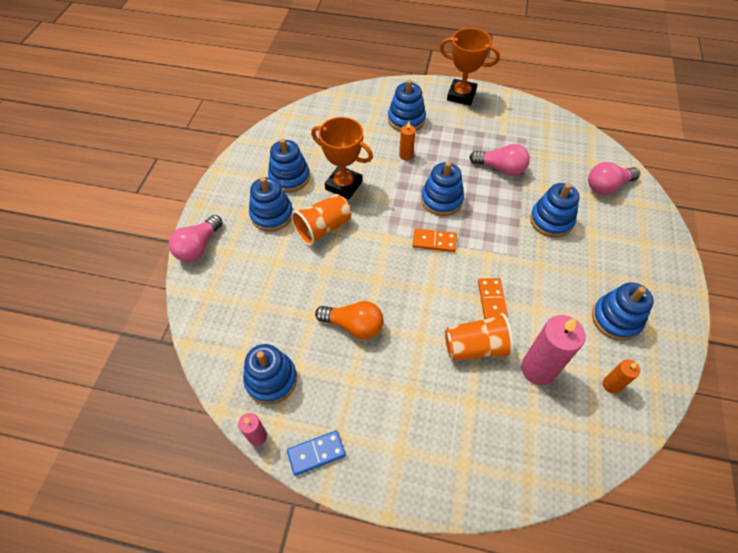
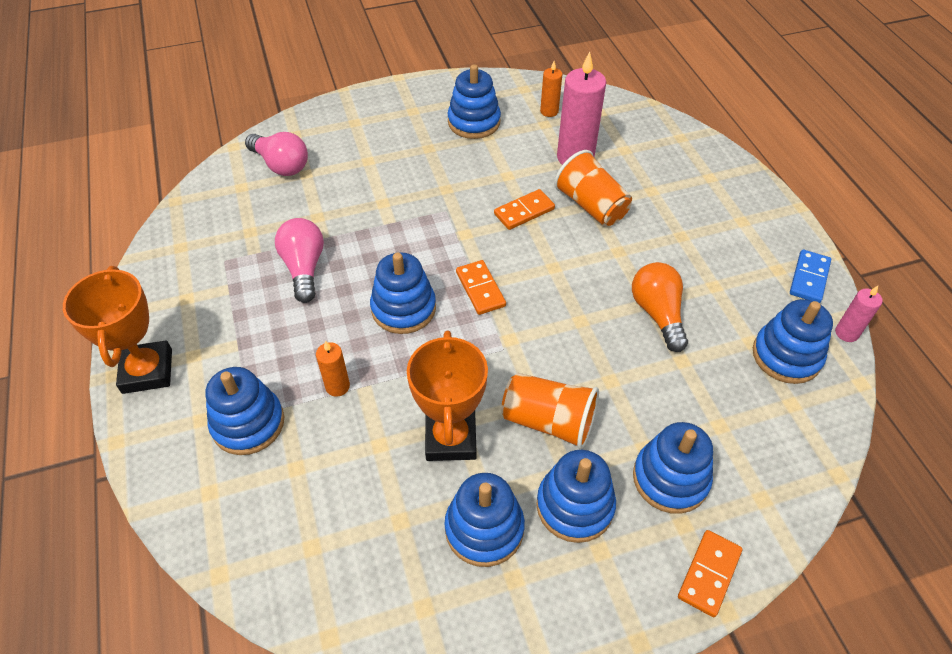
camera: 120 degrees left, 5 degrees down
(198, 247) = (709, 574): pink light bulb -> orange domino
(316, 453) = (809, 278): blue domino -> blue domino turned 75 degrees clockwise
(551, 220) = (371, 196): blue stacking toy -> blue stacking toy (670, 478)

